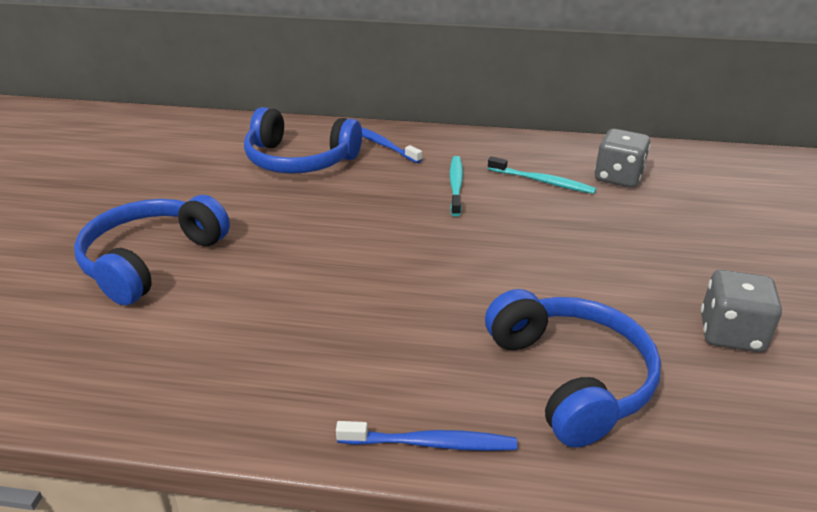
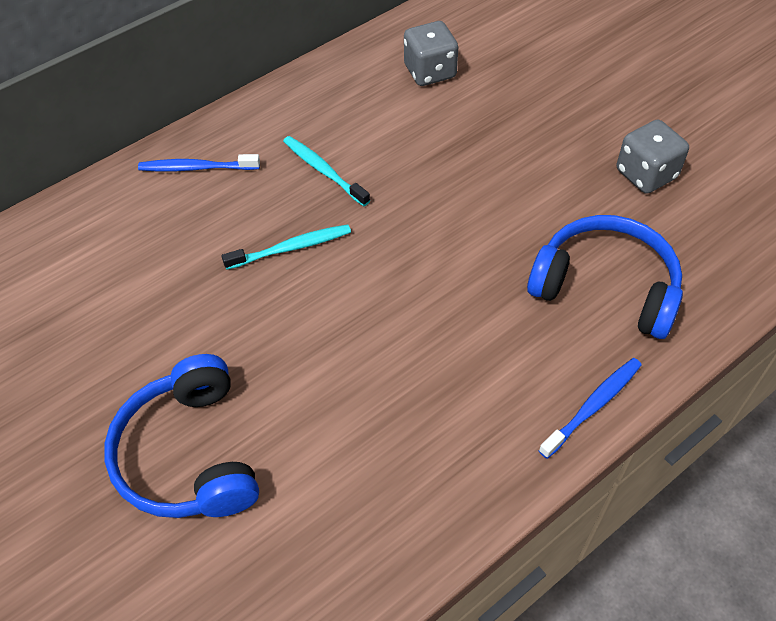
camera: 45 degrees left, 20 degrees up
(299, 160) = (147, 243): blue headphones -> none
(542, 181) = (382, 116): turquoise toothbrush -> turquoise toothbrush (291, 248)

